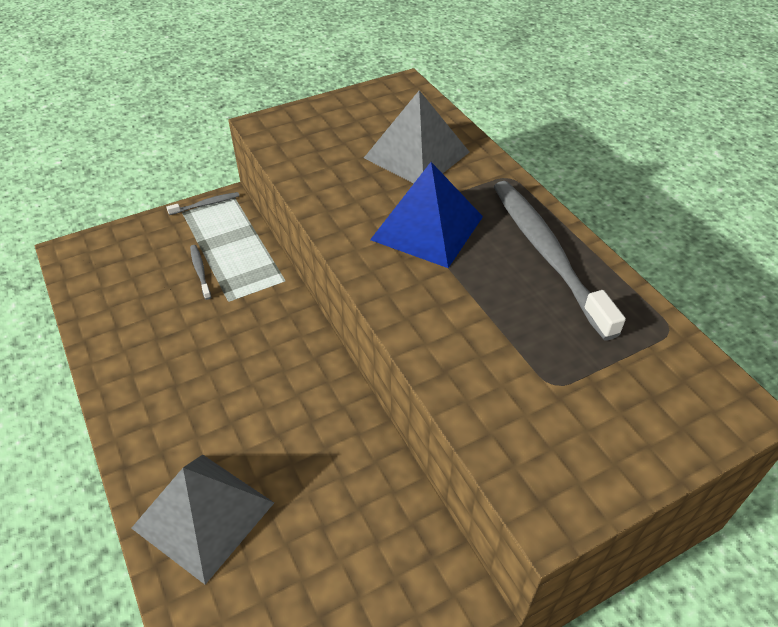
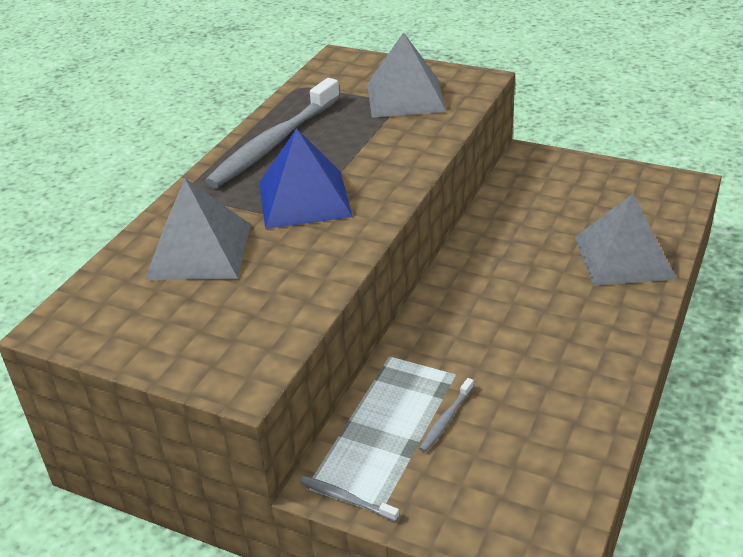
camera: 125 degrees left, 10 degrees down
(561, 402) = (405, 97): none -> grey pyramid

